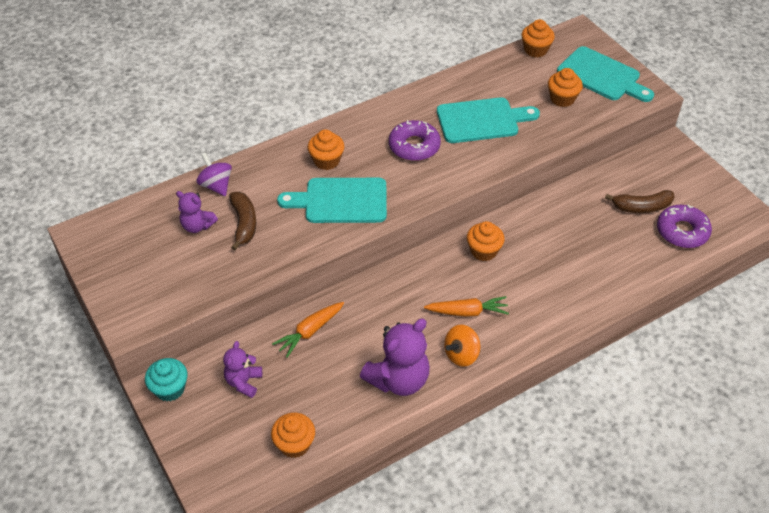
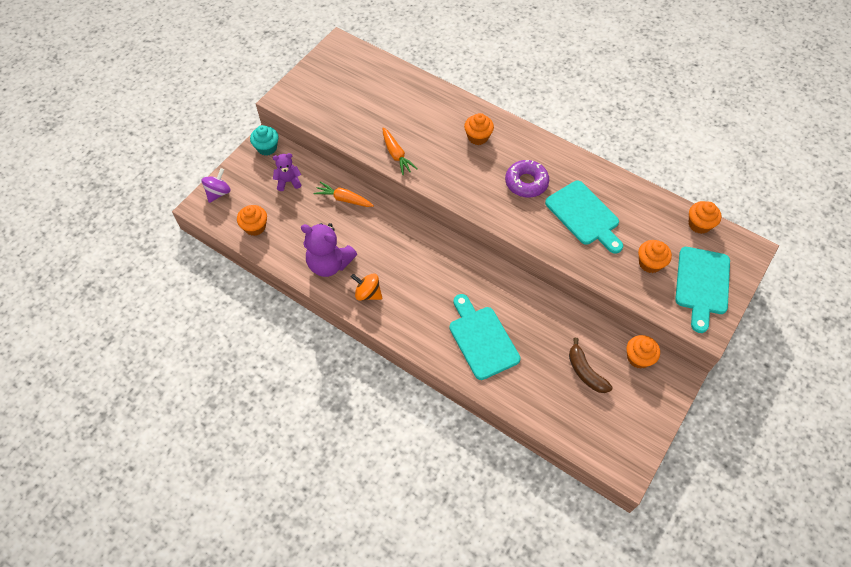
camera: 65 degrees right, 10 degrees up
(197, 226) = (377, 95): purple teddy bear -> none
(216, 185) = (417, 88): purple spinning top -> purple spinning top (218, 193)
(244, 224) = (392, 117): brown banana -> none
(341, 201) = (444, 161): turquoise cutting board -> turquoise cutting board (482, 339)
(467, 312) = (407, 284): orange carrot -> orange carrot (396, 155)
(483, 251) = (471, 274): orange cupcake -> orange cupcake (638, 358)
(682, 231) = (576, 411): purple donut -> none

